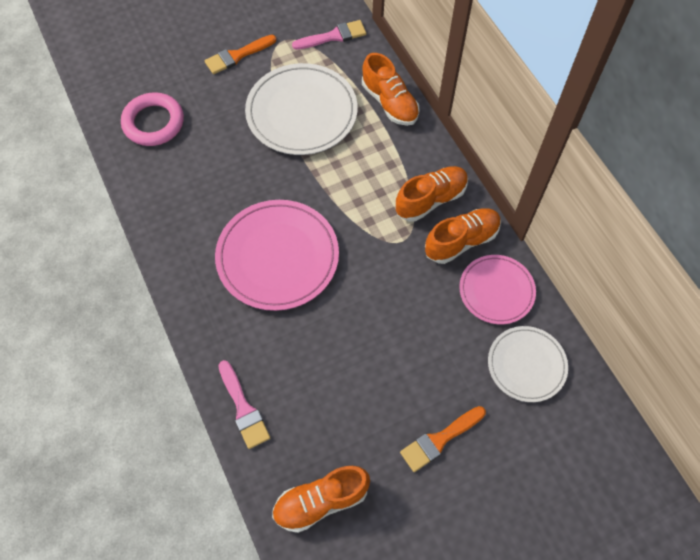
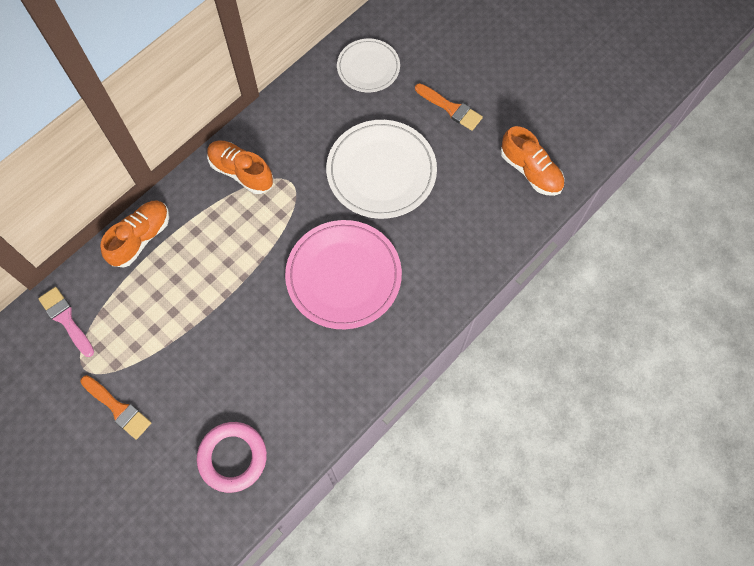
camera: 110 degrees left, 5 degrees up
(243, 408) = (487, 250): pink brush -> none
(301, 112) = (176, 314): white plate -> white plate (381, 171)
(461, 241) = (275, 138): orange shoe -> none
(496, 291) = (312, 101): pink plate -> none

